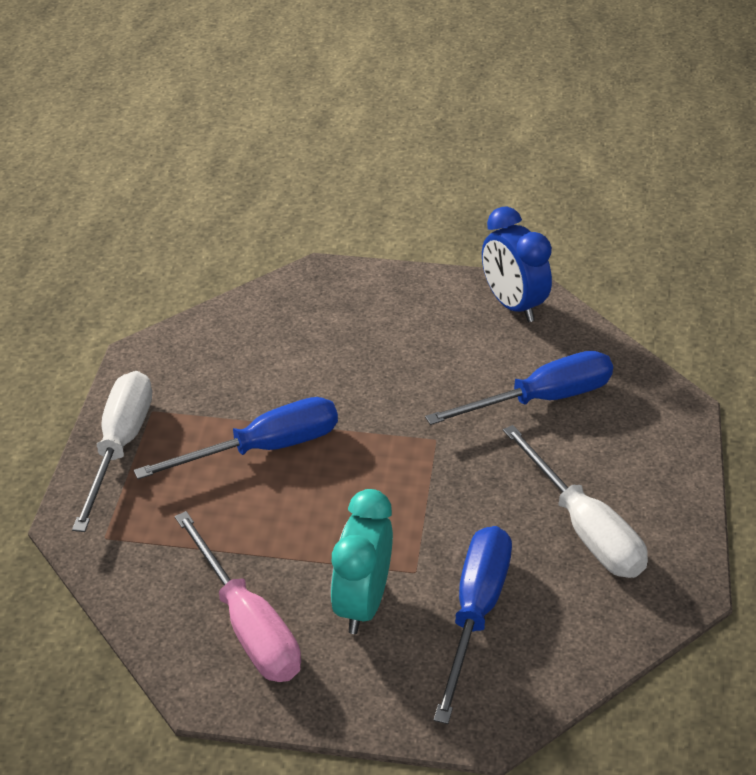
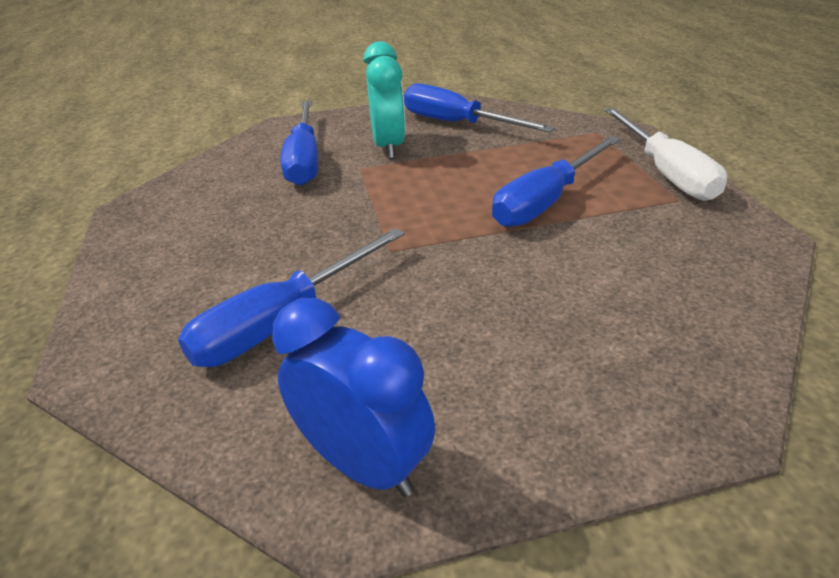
camera: 160 degrees right, 5 degrees down
(247, 625) = (457, 123): pink screwdriver -> blue screwdriver
(584, 528) = (222, 222): white screwdriver -> none

